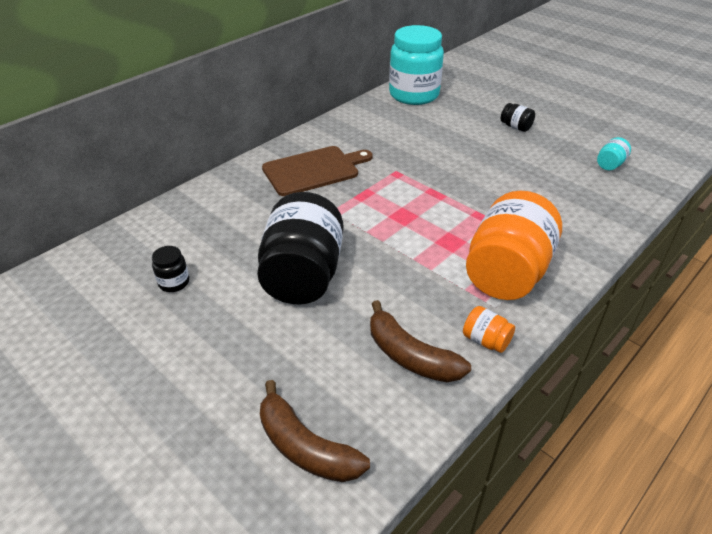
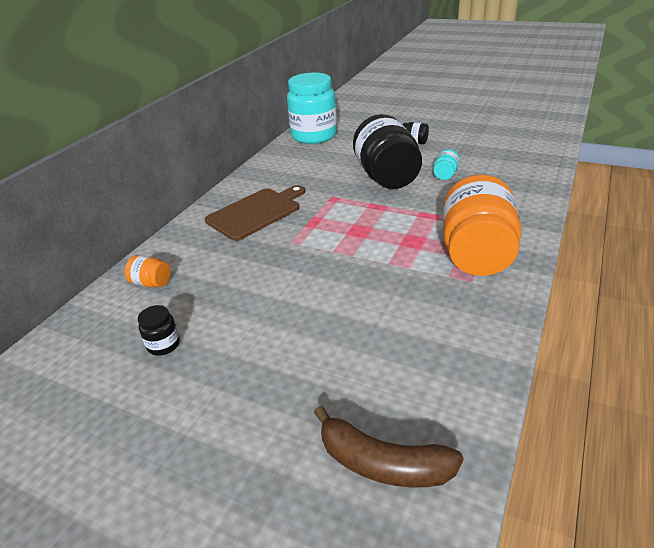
camera: 15 degrees left, 5 degrees down
(303, 275) = (293, 303): black jar -> black jar (386, 177)
(410, 356) = (434, 346): brown banana -> none
(486, 340) = (493, 314): orange jar -> orange jar (151, 283)
(610, 164) = (506, 153): turquoise jar -> turquoise jar (445, 175)

